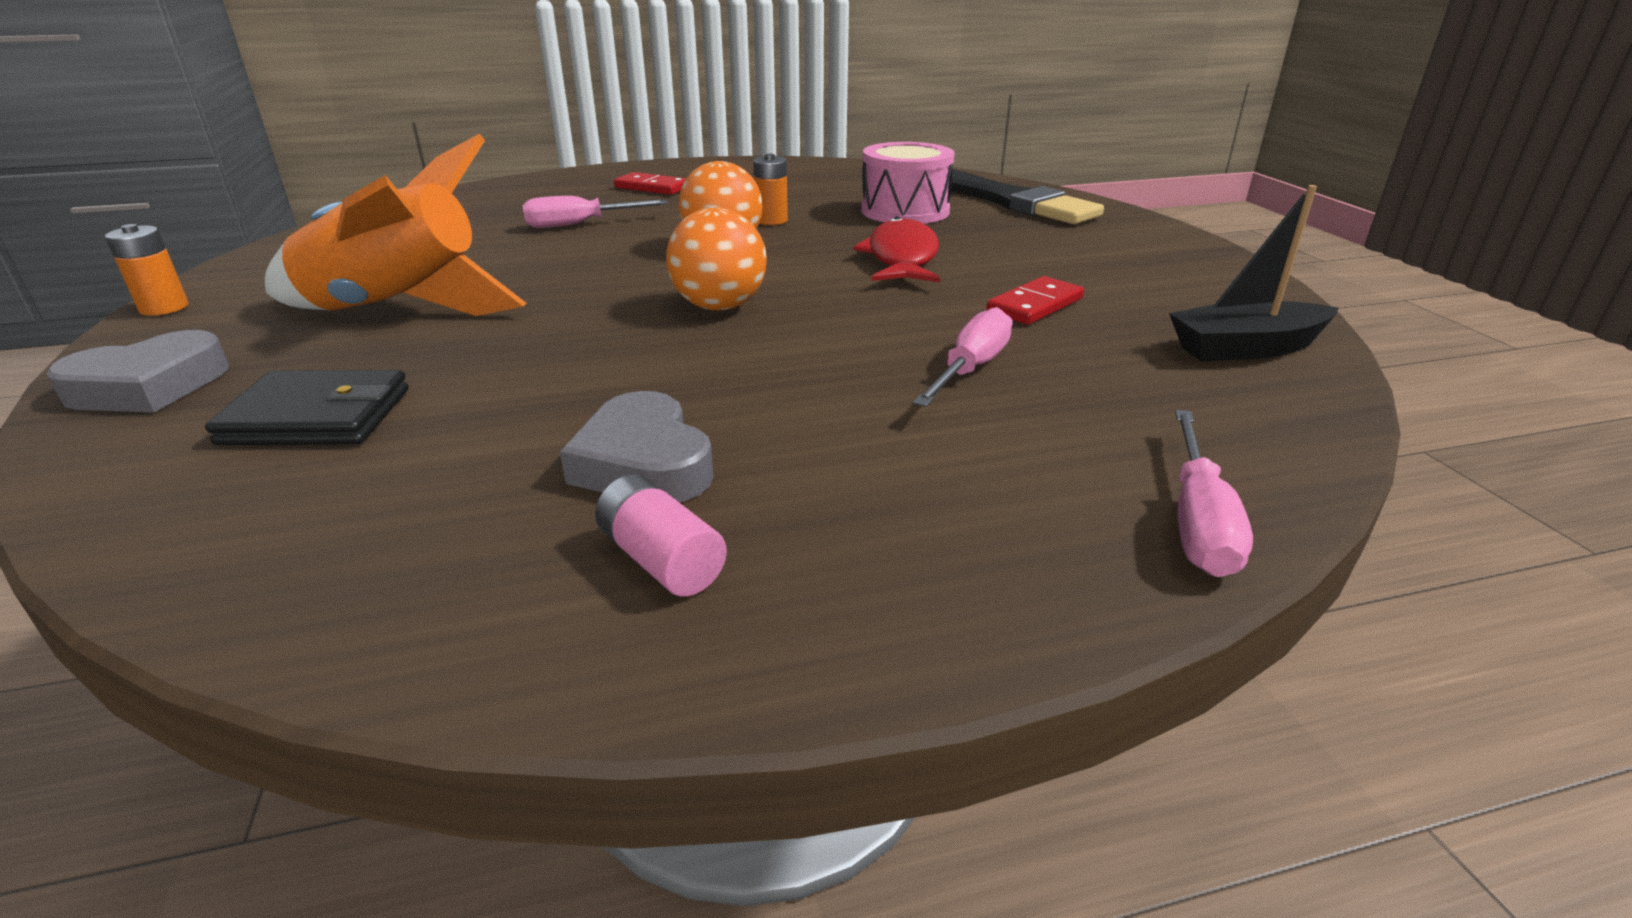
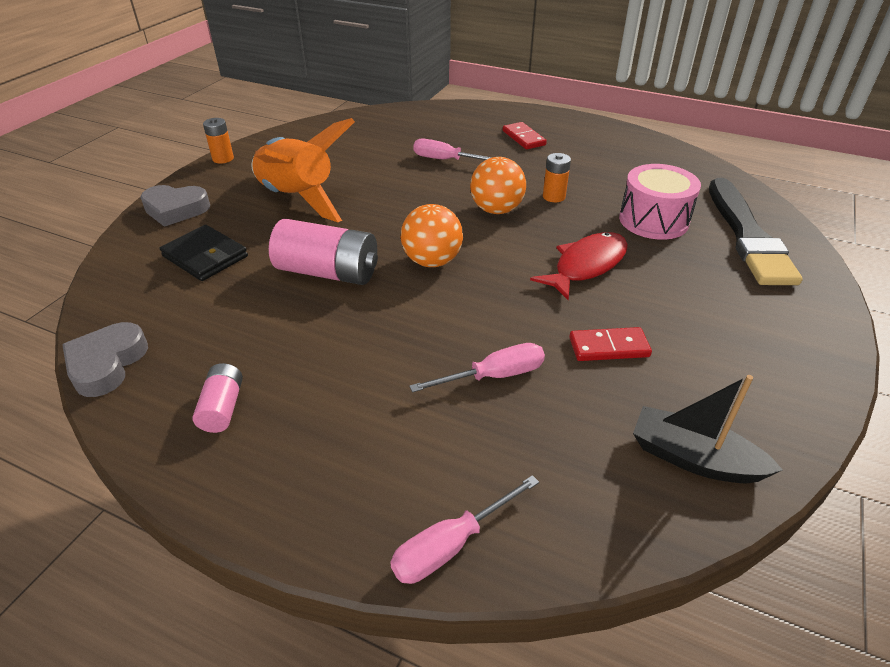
camera: 40 degrees right, 10 degrees up
(584, 361) = (328, 272): none -> pink battery
(644, 463) = (277, 351): grey heart -> grey heart (107, 364)

